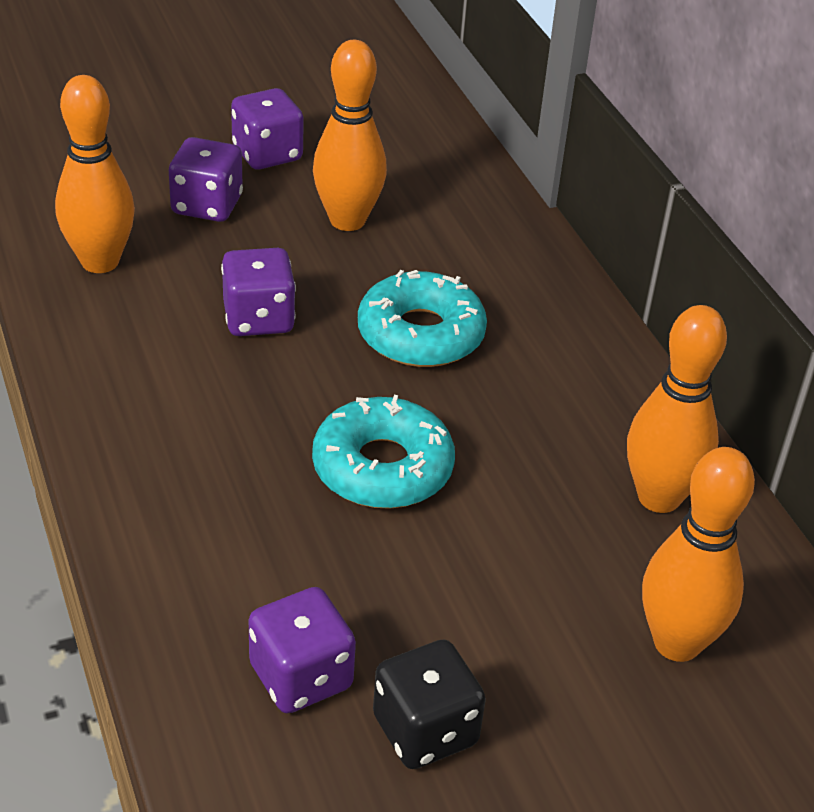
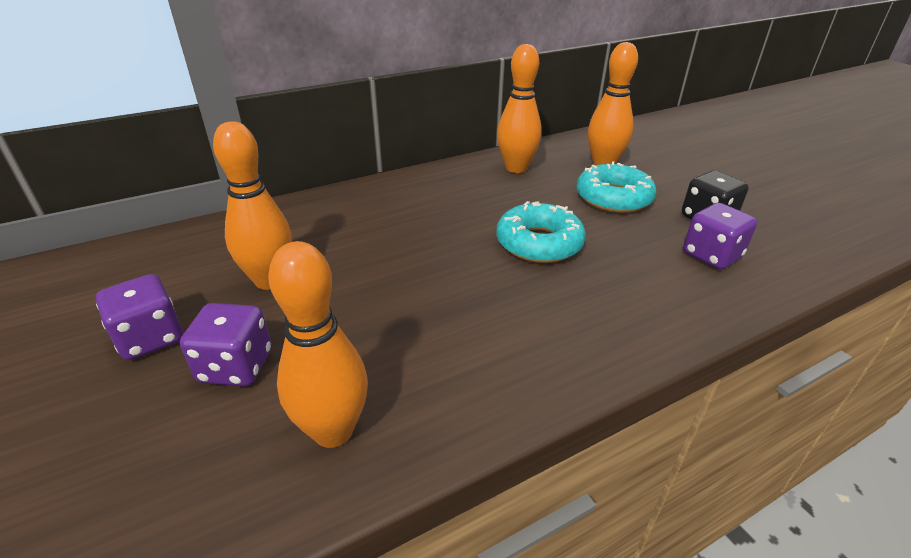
camera: 95 degrees left, 5 degrees down
(258, 318) = (405, 311): purple dice -> none
(420, 334) = (407, 239): turquoise donut -> turquoise donut (613, 198)

